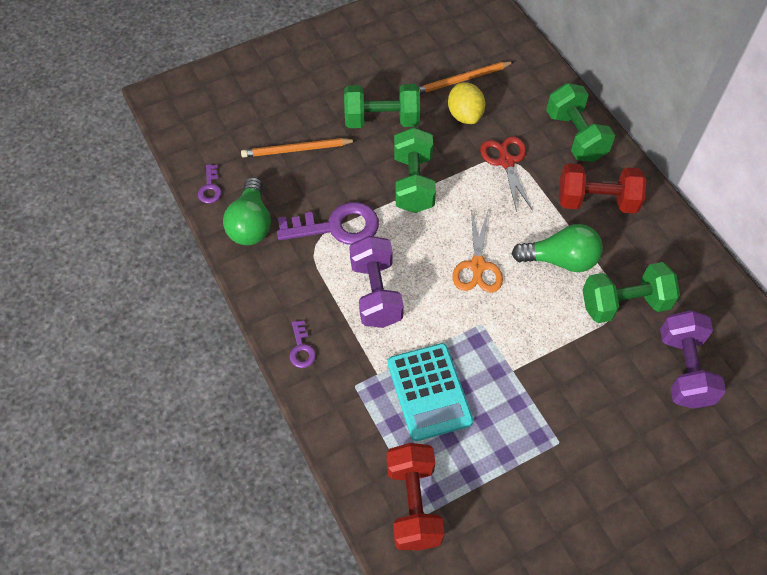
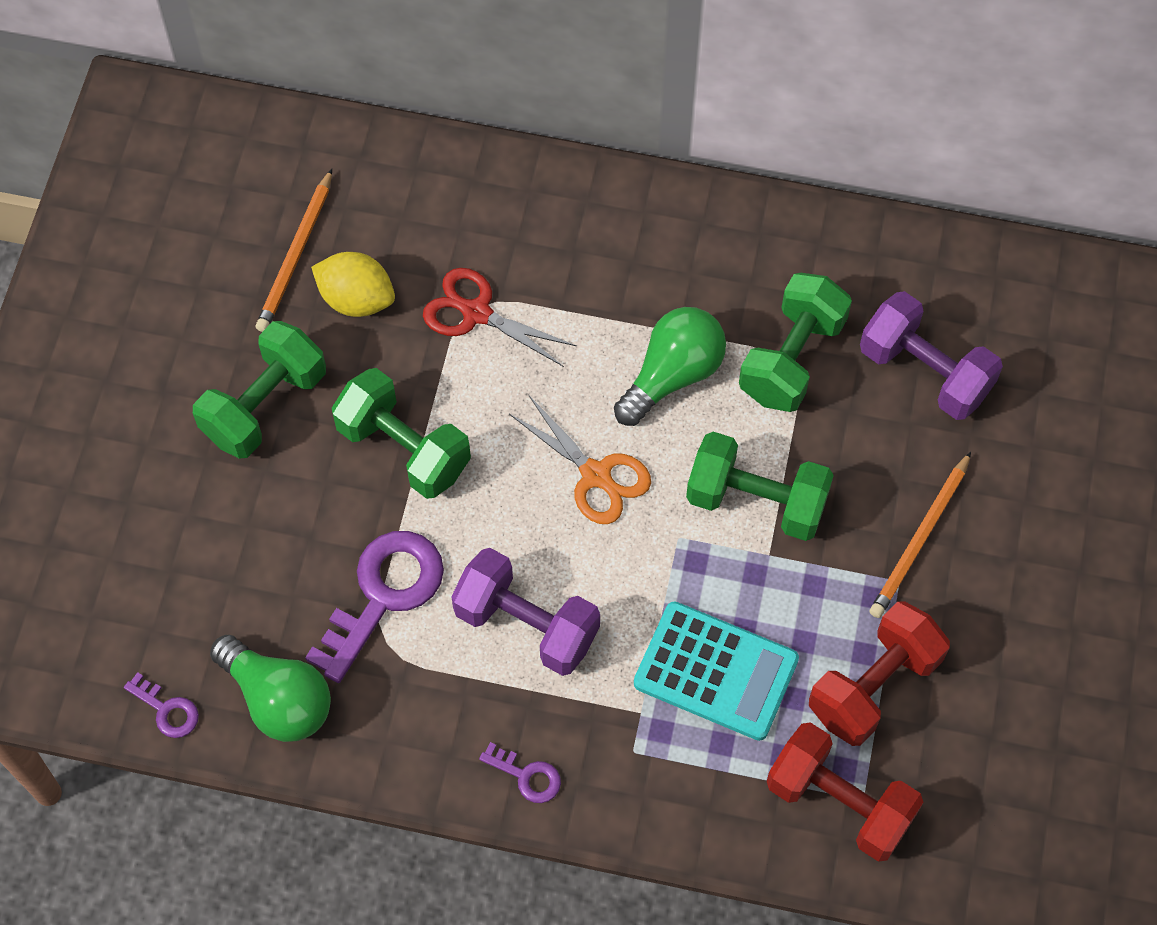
camera: 50 degrees left, 5 degrees up
(297, 150) = (210, 550): orange pencil -> orange pencil (920, 538)
(575, 136) = (514, 201): green dumbbell -> green dumbbell (756, 501)
(596, 201) = (629, 263): red dumbbell -> red dumbbell (874, 686)

